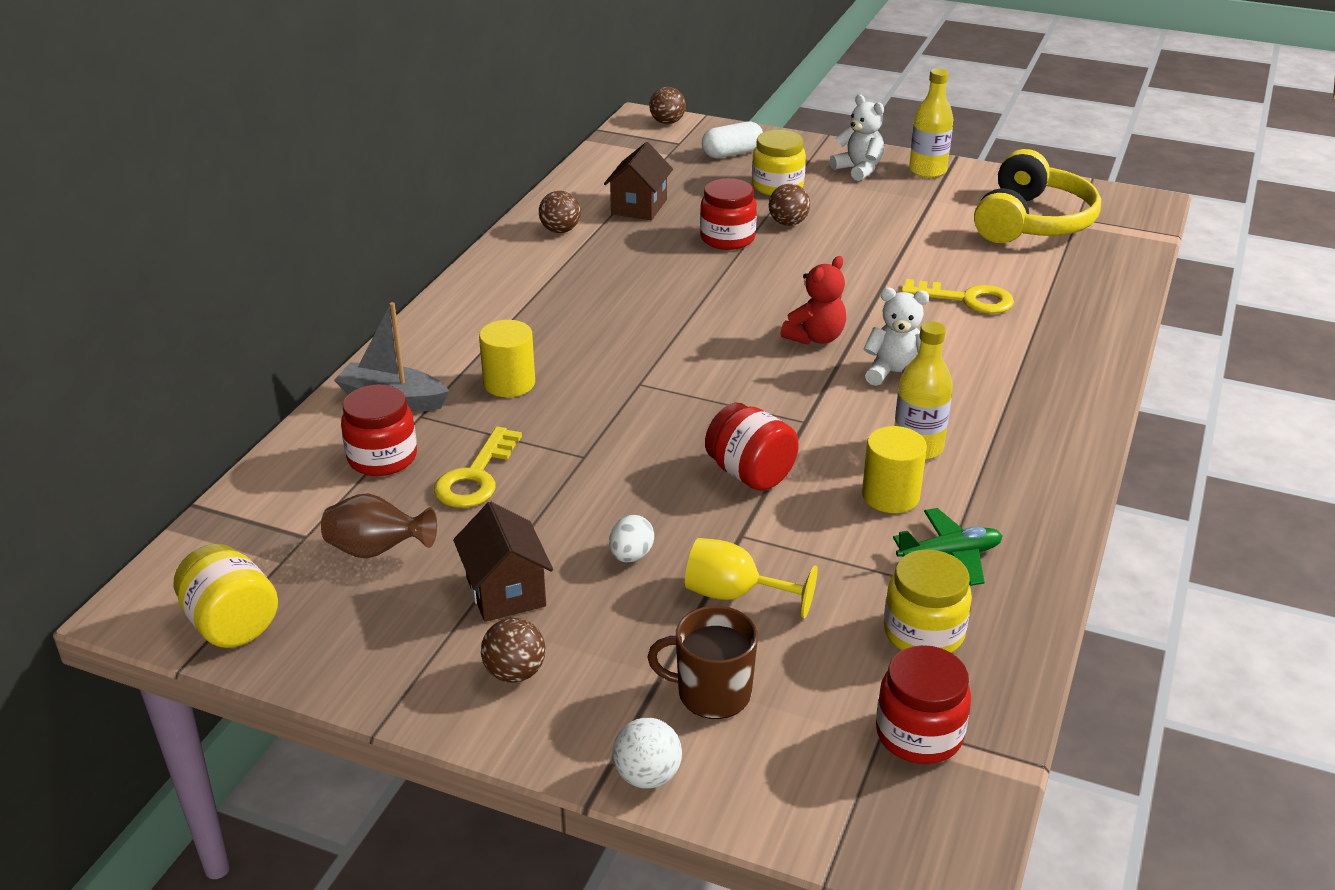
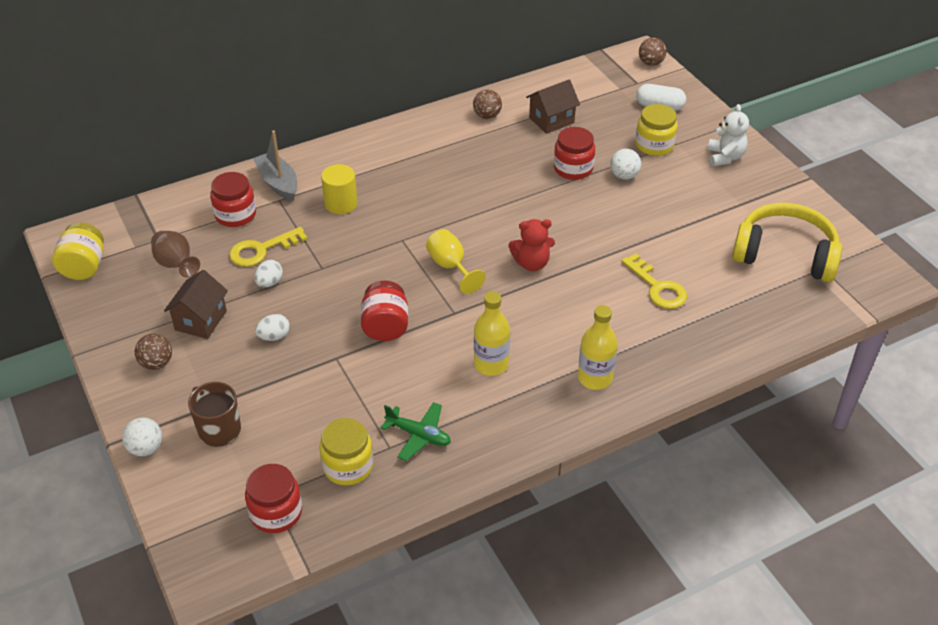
camera: 40 degrees right, 10 degrees up
(539, 504) = (269, 283): none -> white egg
(735, 594) = (292, 387): yellow goblet -> yellow goblet (451, 267)
(788, 223) = (624, 176): brown ball -> white ball
(890, 496) = (437, 383): yellow cylinder -> none
(896, 374) = (544, 312): white teddy bear -> none
(927, 171) = (771, 180): yellow bottle -> yellow bottle (595, 378)
(1031, 222) = (785, 254): yellow headphones -> yellow headphones turned 135 degrees counterclockwise

